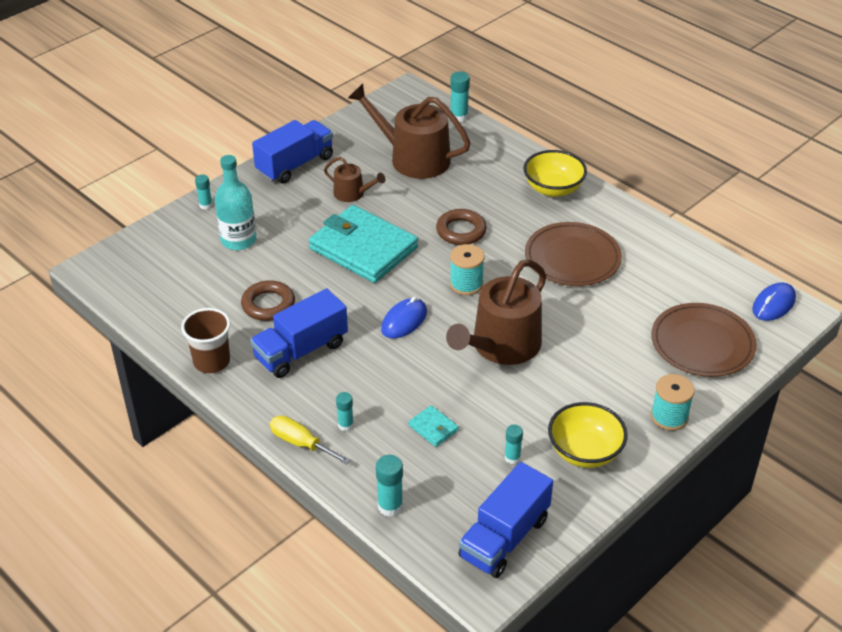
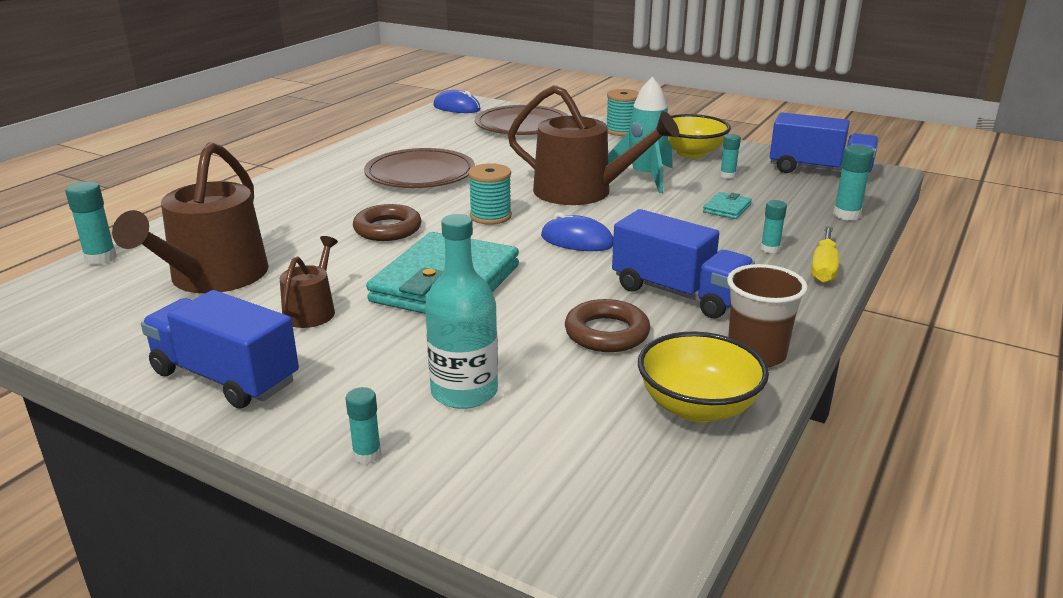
camera: 105 degrees left, 15 degrees down
(523, 396) = (645, 177): none -> turquoise rocket
(553, 189) = (289, 190): yellow bowl -> yellow bowl (697, 407)

